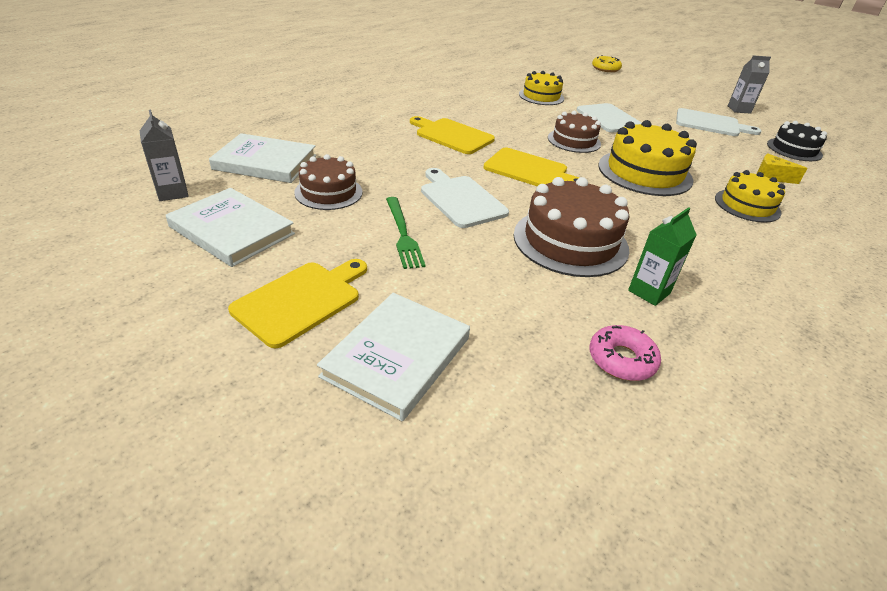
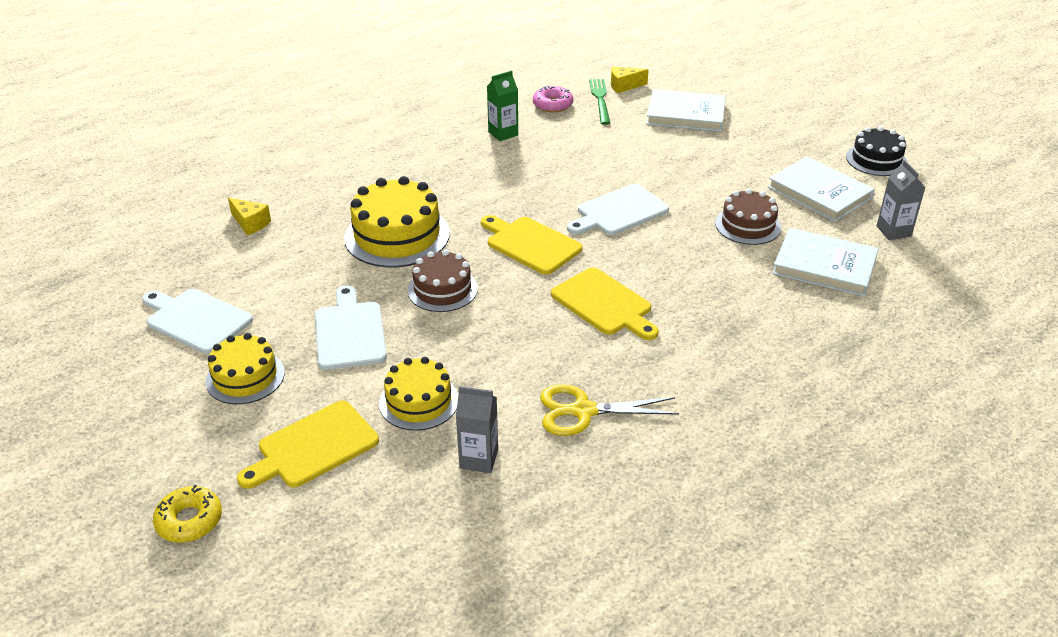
camera: 165 degrees left, 0 degrees up
(301, 300) = (749, 143): yellow cutting board -> yellow cutting board (313, 446)
(397, 357) = (685, 114): white book -> white book turned 60 degrees clockwise
(403, 234) = (677, 182): green fork -> green fork (600, 99)
(448, 94) = (583, 411): none -> yellow scissors
(461, 199) = (619, 212): white cutting board -> white cutting board turned 75 degrees clockwise
(523, 430) = (624, 86): none -> yellow cheese
(570, 241) = (537, 169): brown cake -> none
(739, 109) = (91, 356): grey carton -> grey carton (479, 459)
(747, 205) = (330, 192): yellow cake -> yellow cake (245, 377)
(794, 149) = (147, 264): black cake -> black cake (876, 160)

